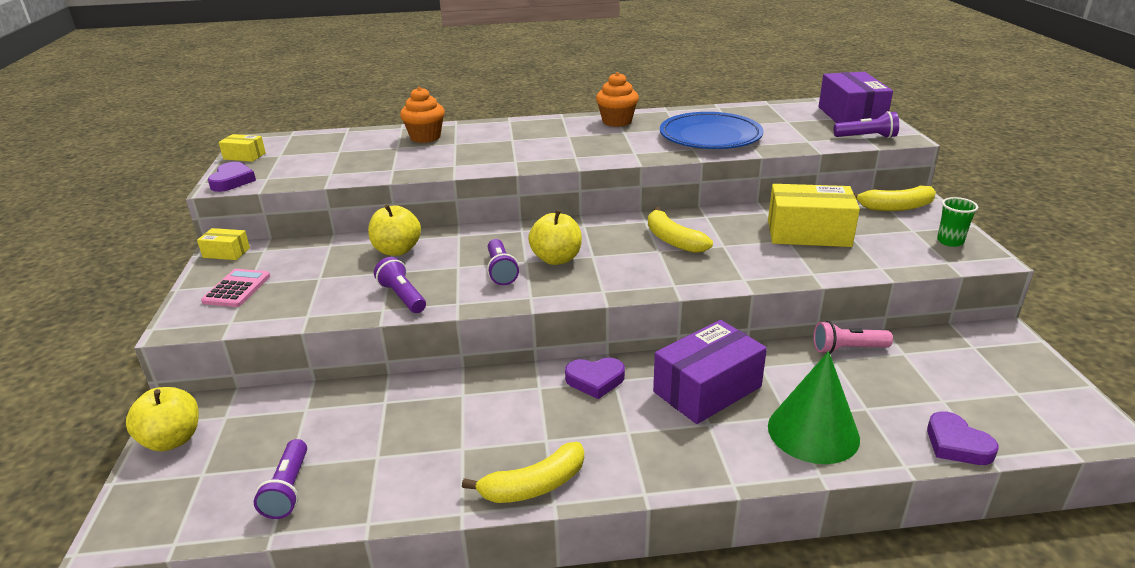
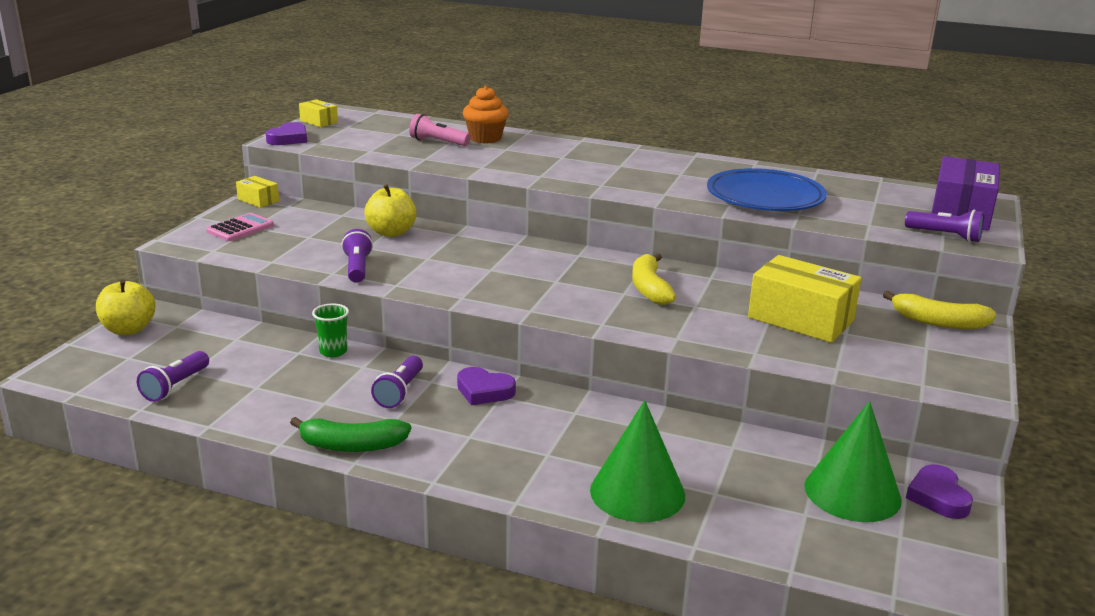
camera: 25 degrees right, 5 degrees down
(501, 271) = (459, 271): purple flashlight -> purple flashlight (400, 392)
(534, 486) = (352, 446): yellow banana -> green banana
(556, 259) = (519, 275): yellow apple -> none
(617, 121) = (686, 163): orange cupcake -> none
(707, 389) = (577, 429): purple box -> none
(847, 349) = (760, 443): pink flashlight -> pink flashlight (438, 142)
(950, 241) = (955, 368): green cup -> green cup (333, 351)
(950, 368) = (852, 492): none -> green cone
(956, 444) = (770, 550): purple heart -> purple heart (938, 497)

